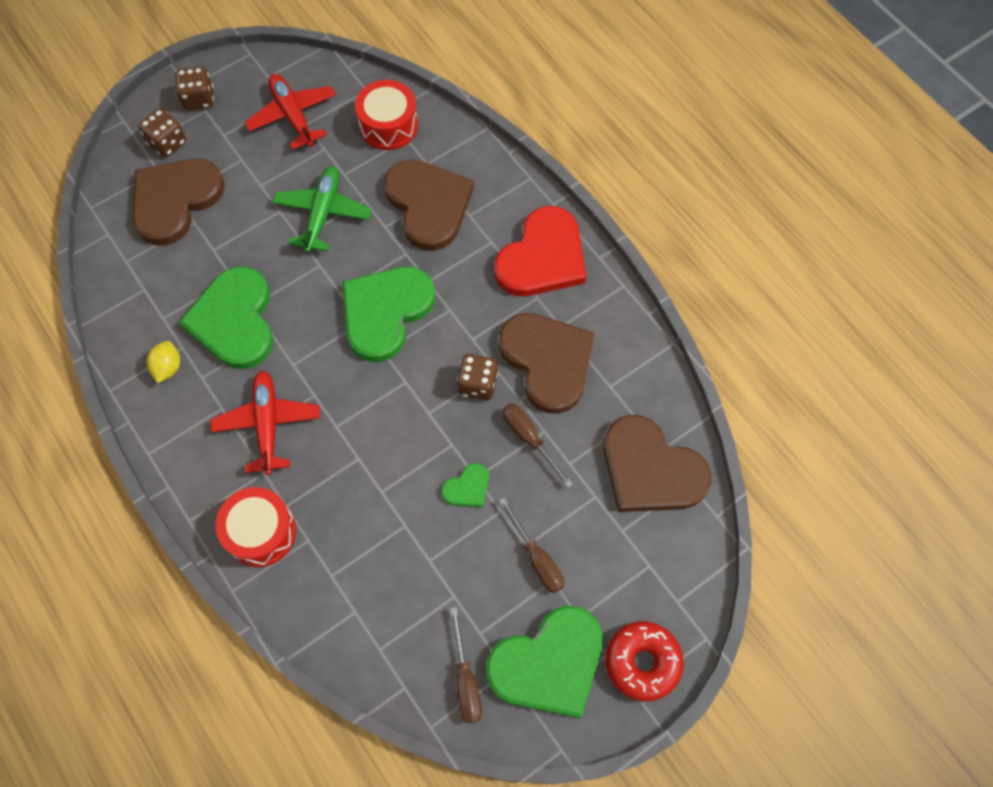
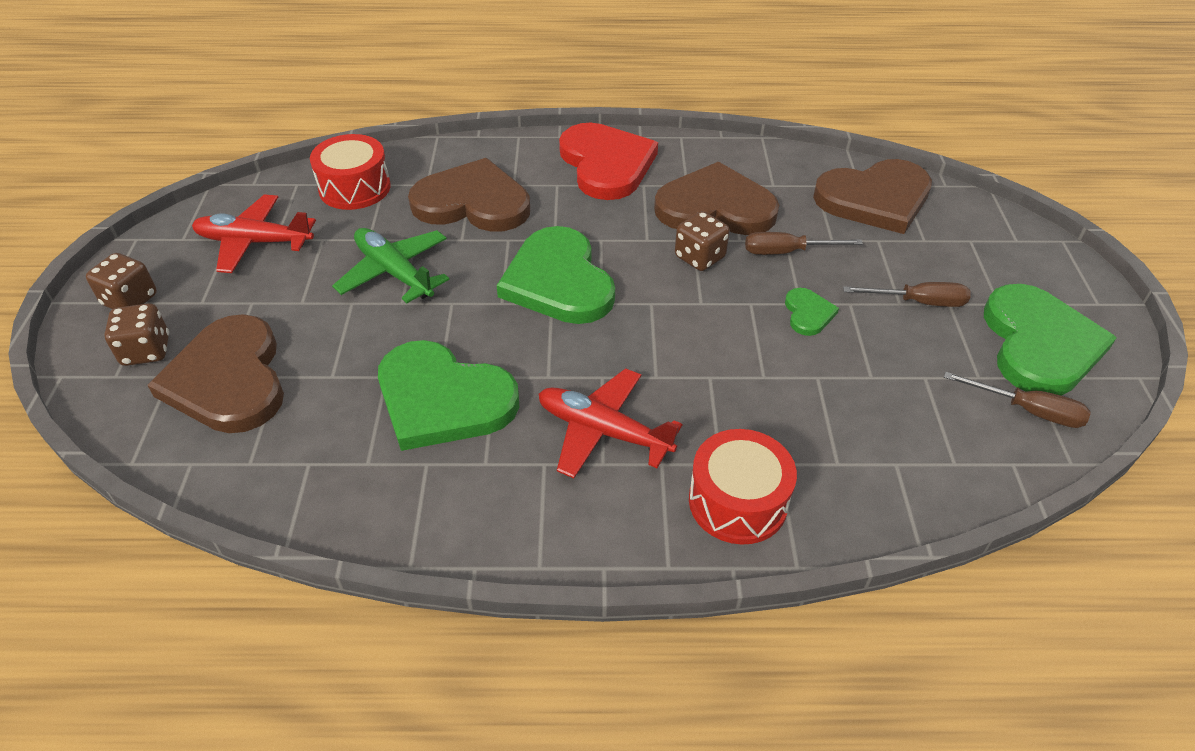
camera: 55 degrees left, 20 degrees down
(168, 367) = (440, 489): yellow lemon -> none
(642, 662) = (1068, 285): red donut -> none

